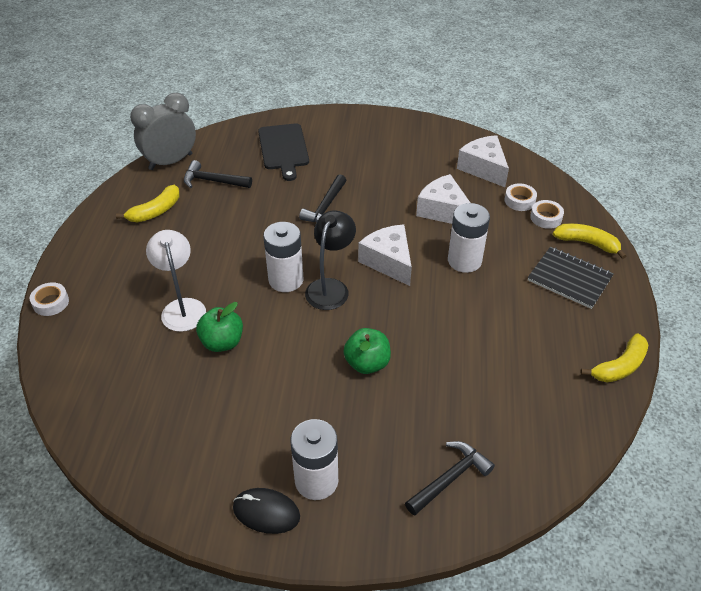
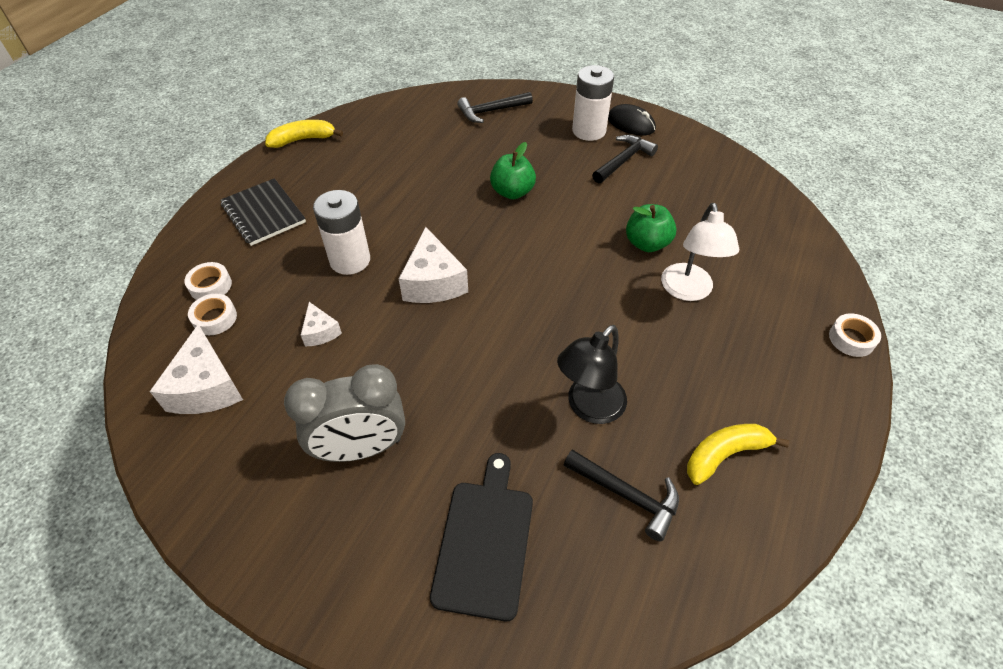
camera: 160 degrees left, 5 degrees up
(170, 162) = (700, 576): grey clock -> grey clock (361, 448)
(286, 280) = (561, 292): white battery -> none
(326, 207) = (469, 385): black hammer -> black hammer (623, 161)
(330, 287) = (514, 270): black lamp -> black lamp (589, 407)
(443, 211) = (320, 332): white cheese -> white cheese, size x0.54
(587, 243) = (203, 243): yellow banana -> none

